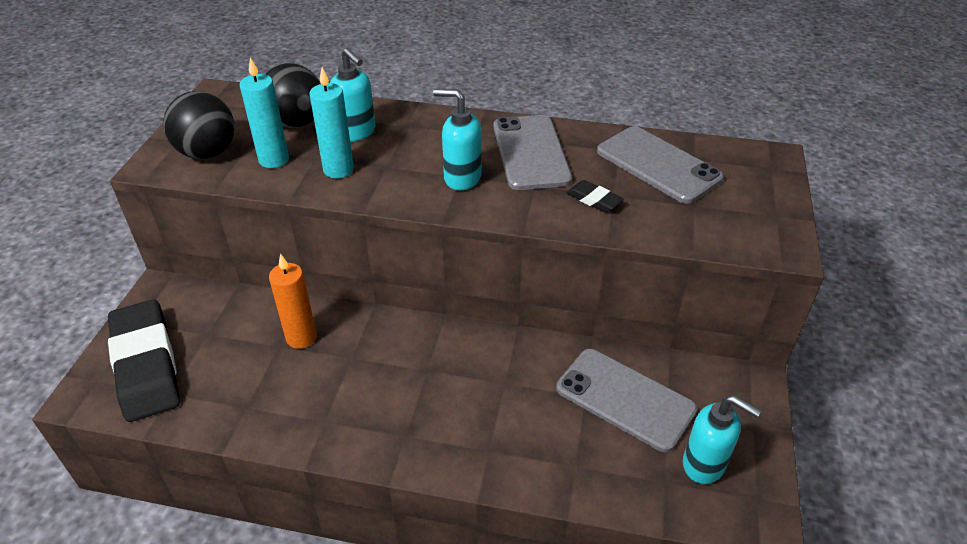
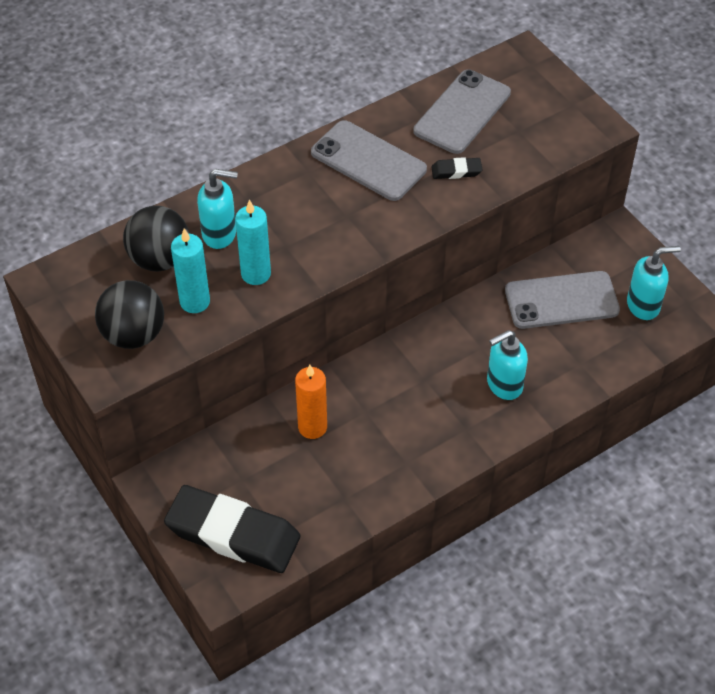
camera: 45 degrees left, 10 degrees up
(461, 178) = (351, 217): turquoise soap dispenser -> turquoise soap dispenser (504, 385)
(658, 165) = (462, 112): grey phone -> grey phone turned 60 degrees counterclockwise

